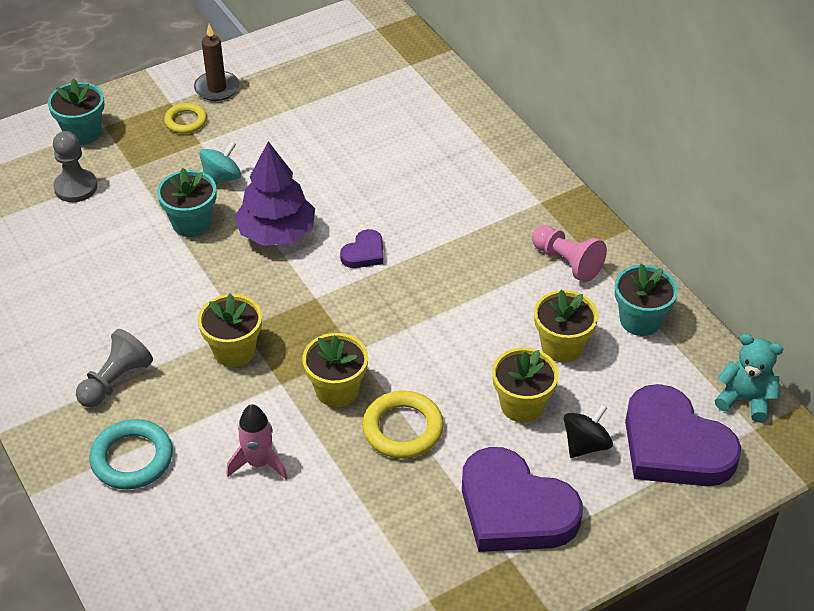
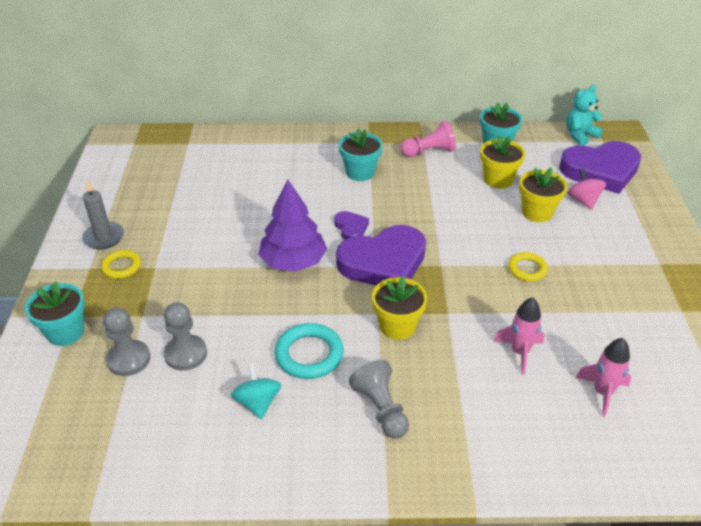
camera: 60 degrees left, 5 degrees down
(103, 219) = (186, 354): none -> grey pawn
(132, 458) = (473, 426): turquoise ring -> turquoise ring (309, 354)
(191, 223) = (241, 303): turquoise flower pot -> turquoise flower pot (360, 172)
(217, 88) = (104, 237): brown candle -> grey candle
(222, 178) = (207, 269): turquoise spinning top -> turquoise spinning top (257, 403)
(241, 552) = (602, 392): none -> pink rocket
(337, 390) = (473, 287): yellow flower pot -> none
(403, 429) = (527, 269): yellow ring -> yellow ring, size x0.64
(514, 509) = (621, 247): purple heart -> purple heart (383, 262)
(585, 445) = (583, 200): black spinning top -> pink spinning top

